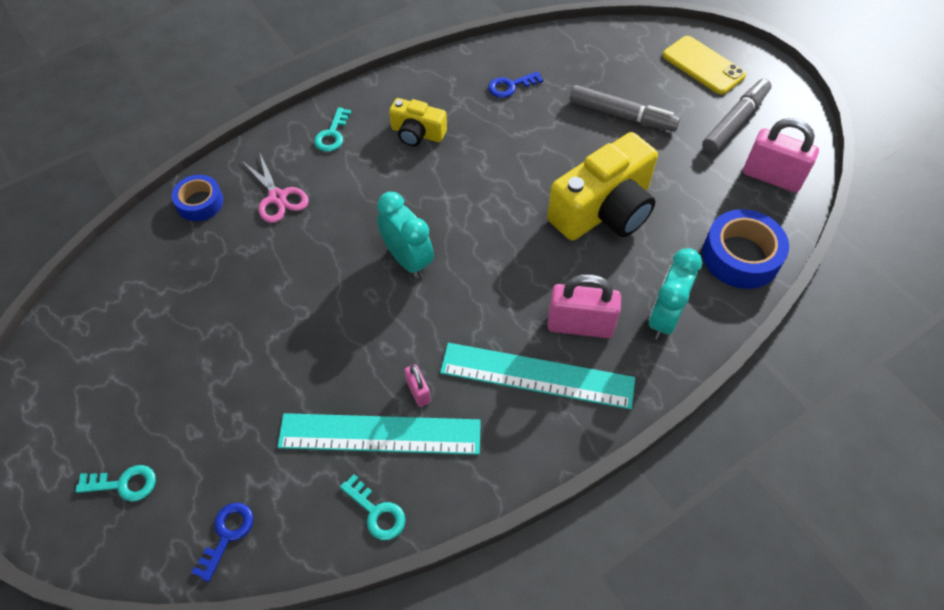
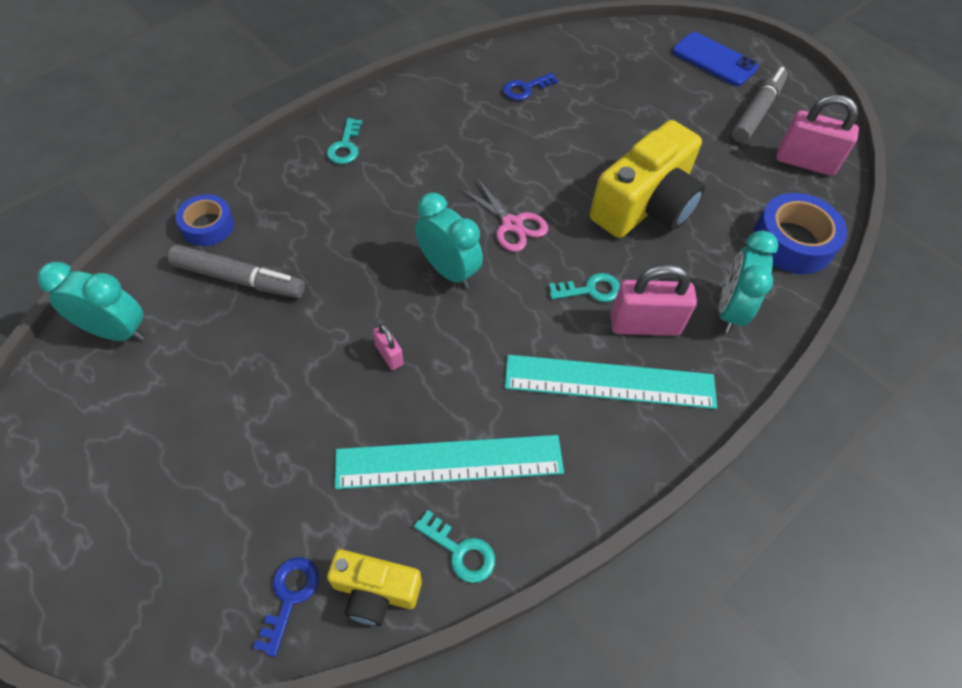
camera: 10 degrees left, 0 degrees up
(111, 293) = (116, 331): none -> turquoise clock
(124, 484) = (157, 550): turquoise key -> turquoise key (590, 290)
(278, 197) = (295, 214): pink scissors -> pink scissors (512, 224)
(417, 133) = (436, 140): yellow camera -> yellow camera (375, 591)
(418, 391) = (484, 411): pink padlock -> pink padlock (389, 355)
(622, 115) = (644, 111): grey marker -> grey marker (239, 279)
(703, 65) = (714, 60): yellow phone -> blue phone

